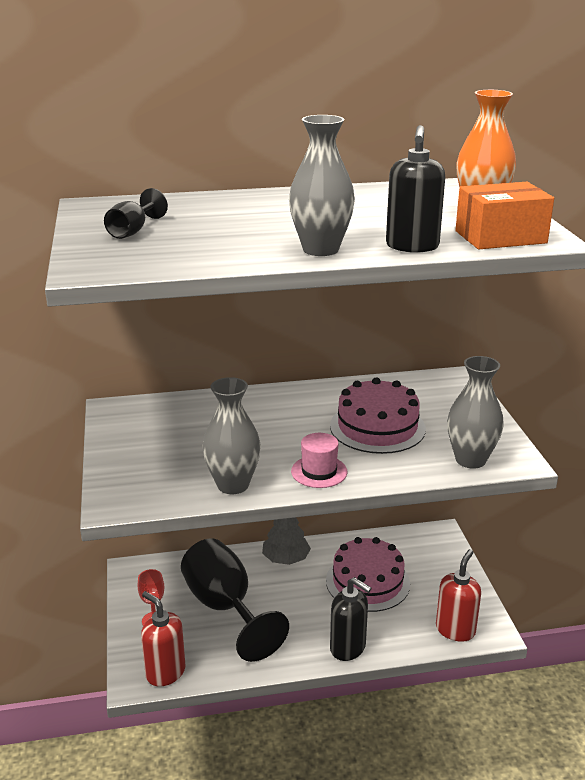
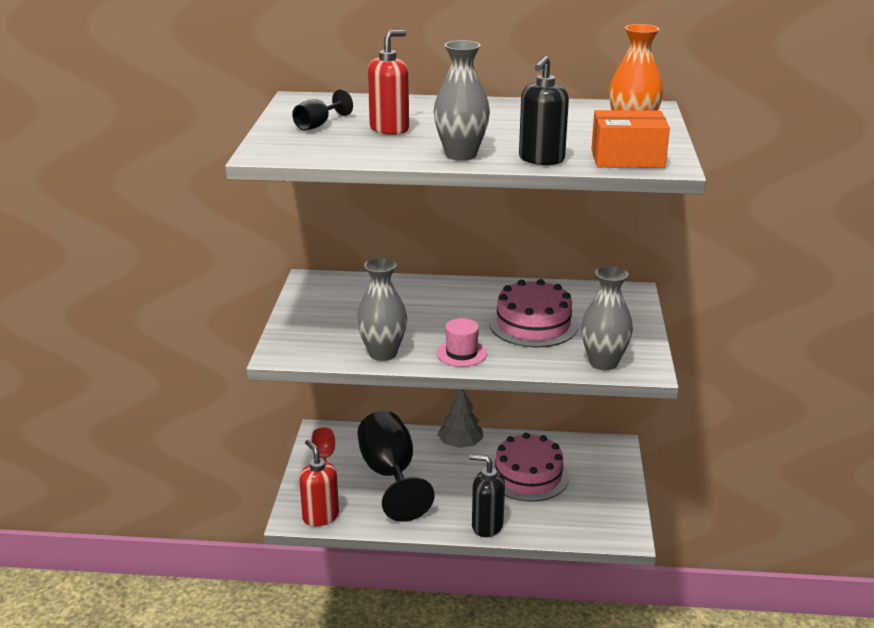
camera: 15 degrees right, 0 degrees up
(348, 648) = (487, 526): black soap dispenser -> black soap dispenser turned 150 degrees clockwise
(455, 630) = (593, 529): red soap dispenser -> red soap dispenser (389, 129)

